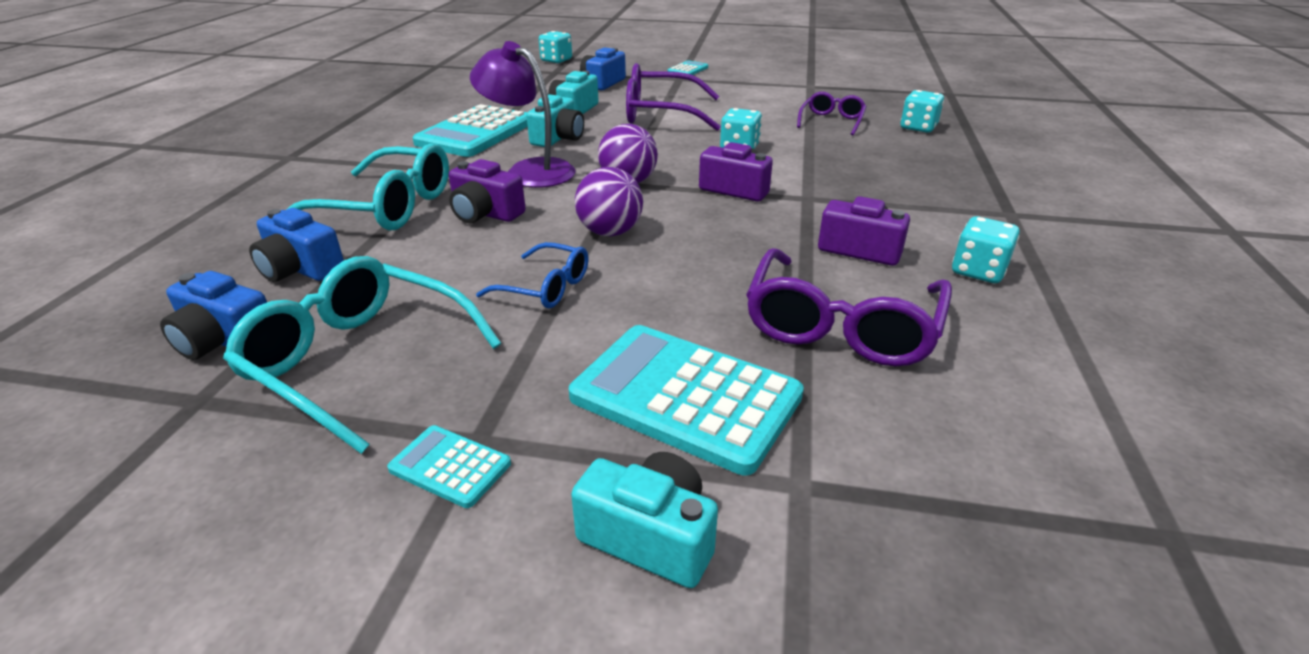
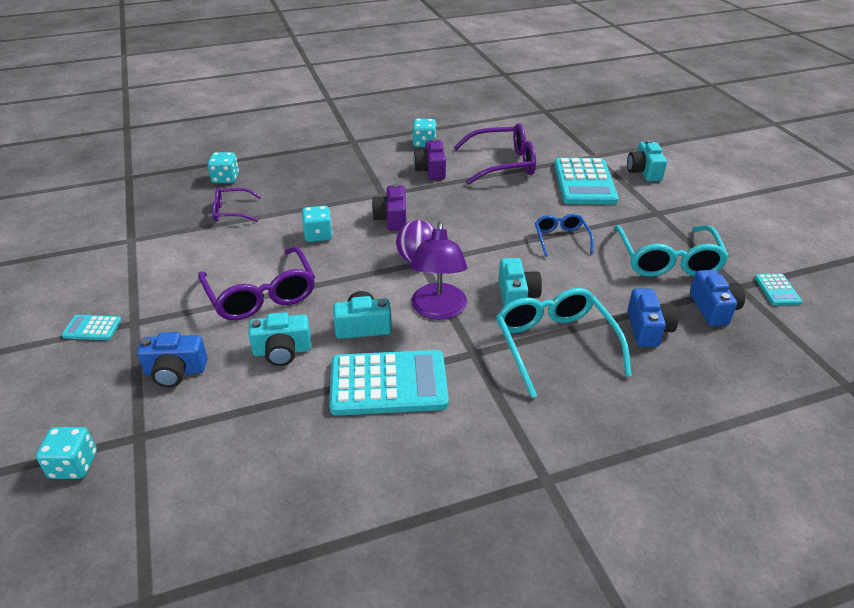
camera: 120 degrees left, 5 degrees up
(450, 467) = (673, 212): turquoise calculator -> turquoise calculator (777, 290)
(485, 213) = (516, 296): purple camera -> turquoise camera
(610, 232) = (489, 241): purple ball -> none

